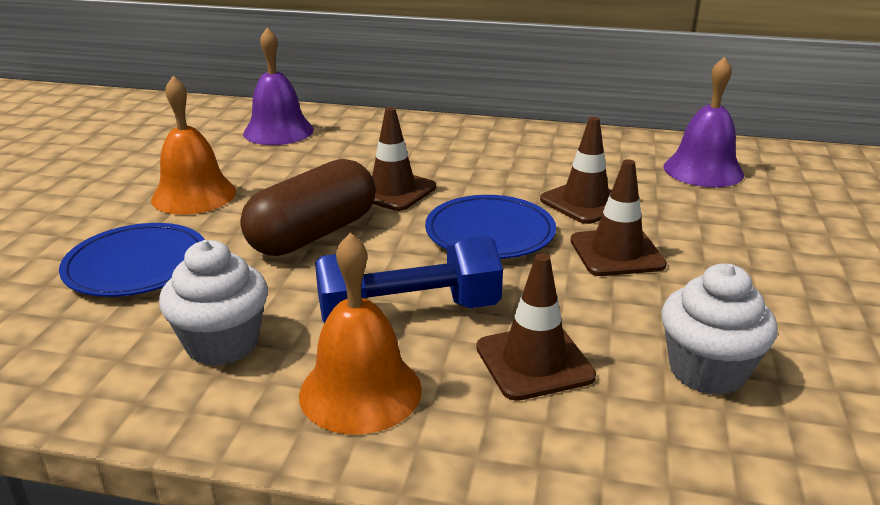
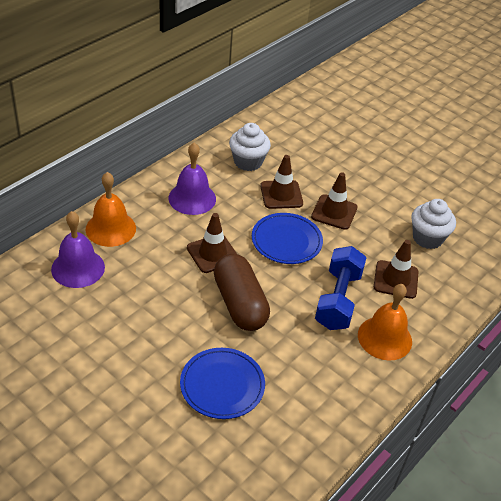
camera: 65 degrees left, 15 degrees up
(194, 195) = (148, 338): orange bell -> orange bell (110, 228)
(222, 343) = (323, 371): white cupcake -> white cupcake (248, 162)
(703, 170) = (280, 139): purple bell -> purple bell (192, 198)

